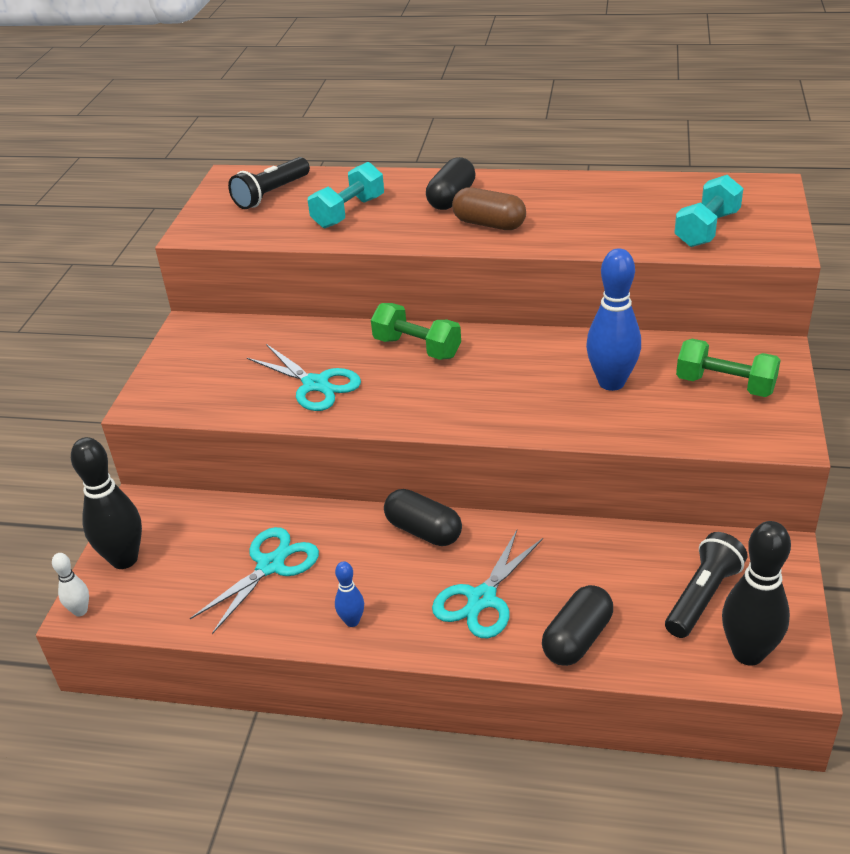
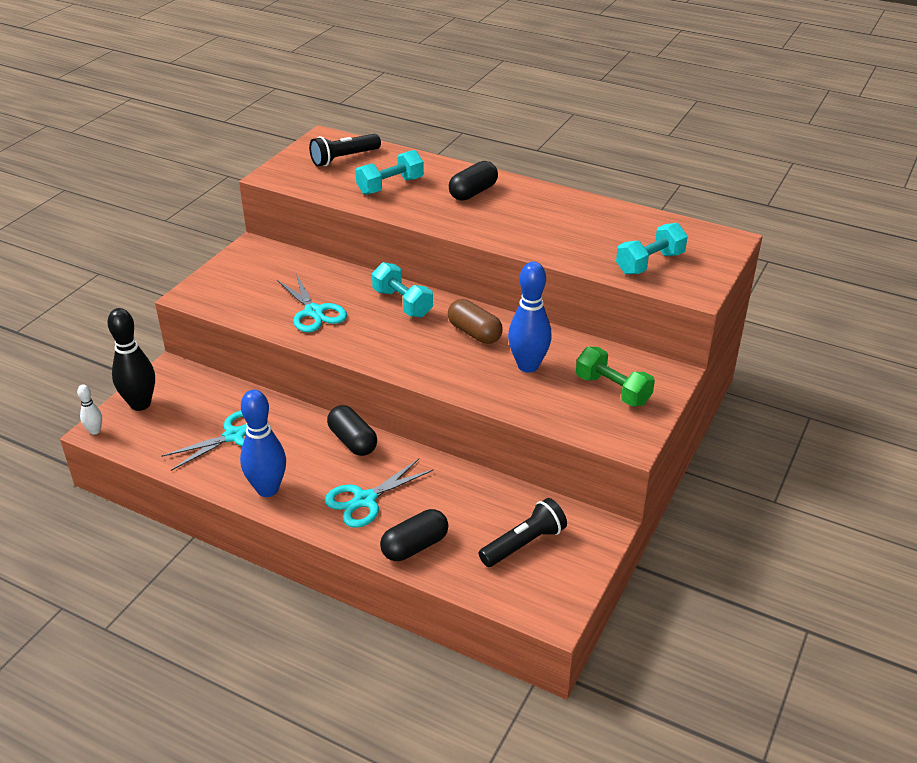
camera: 15 degrees right, 0 degrees up
(352, 621) = (267, 489): blue bowling pin -> blue bowling pin, size x2.02
(417, 348) = (402, 303): green dumbbell -> turquoise dumbbell
(489, 224) = (487, 220): brown capsule -> brown capsule (474, 333)
(748, 653) = (530, 592): black bowling pin -> none

